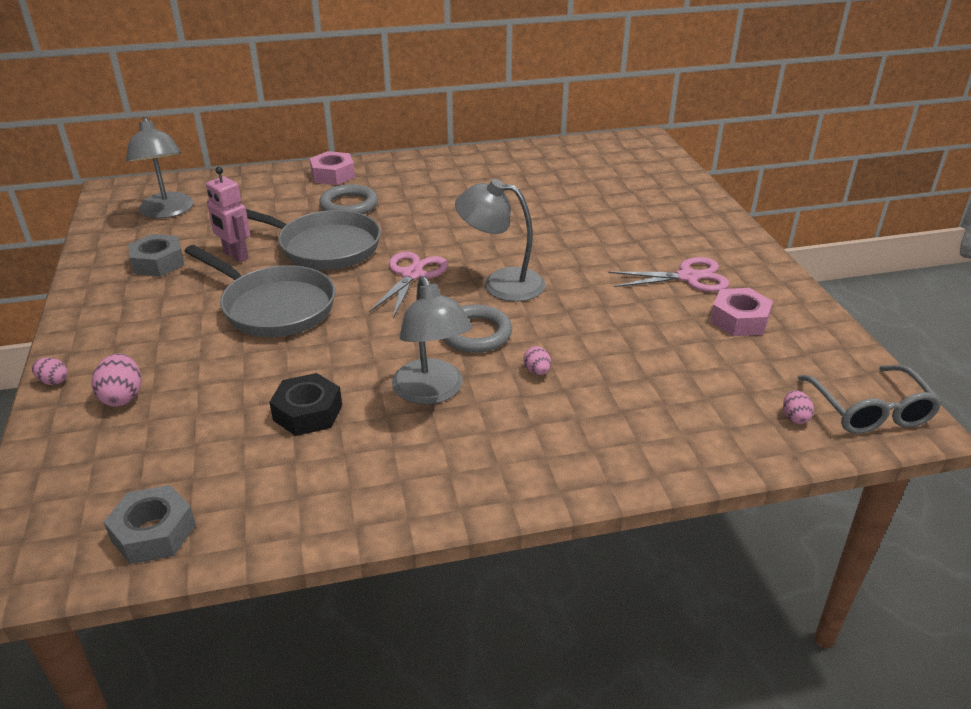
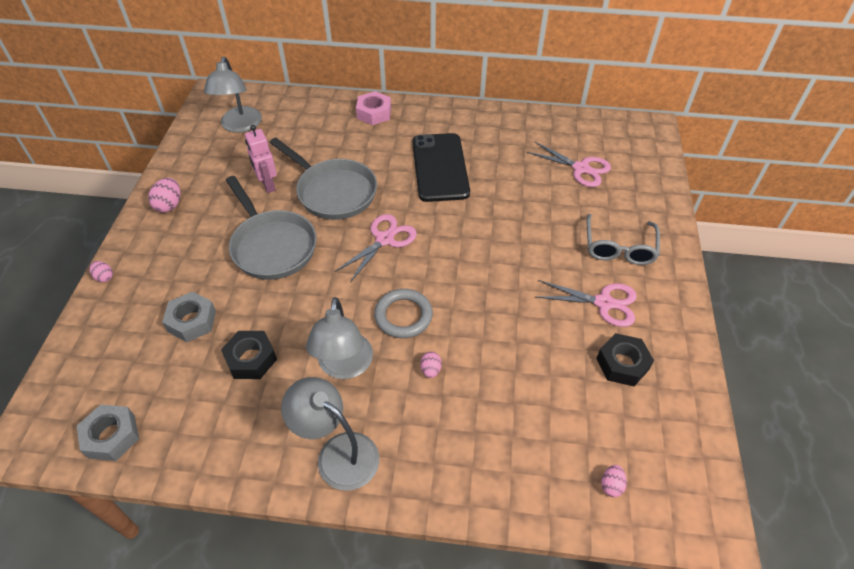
camera: 20 degrees right, 15 degrees up
(122, 397) = (140, 305): pink egg -> pink egg (169, 205)
(158, 263) = (213, 178): grey nut -> grey nut (192, 321)
(349, 205) = (371, 150): grey ring -> none
(439, 205) = (440, 167): none -> black phone
(501, 283) = (448, 267): grey lamp -> grey lamp (338, 453)
(594, 180) = (581, 168): none -> pink scissors
(739, 320) = (622, 364): pink nut -> black nut
(869, 411) = (680, 500): grey glasses -> grey glasses (619, 248)

